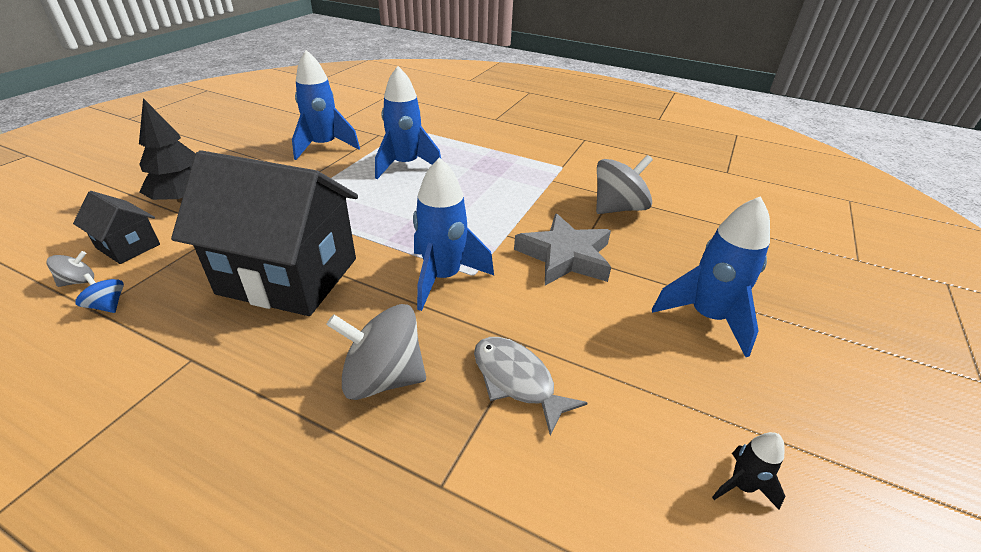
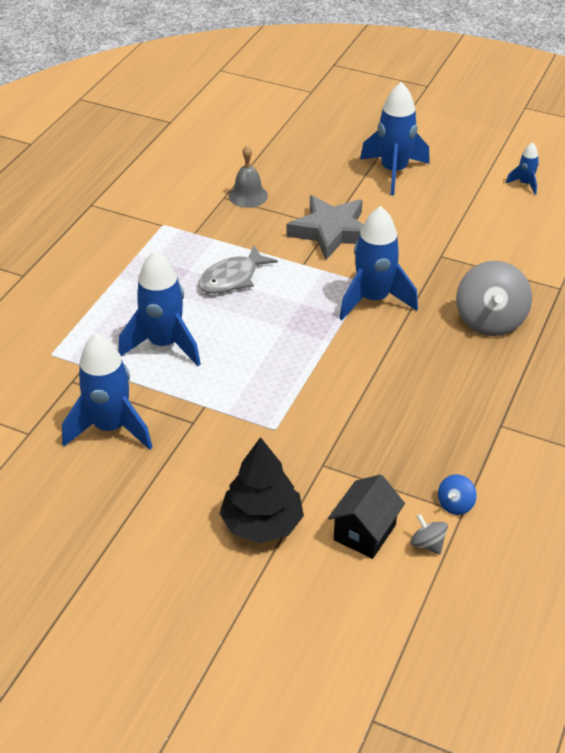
camera: 90 degrees left, 5 degrees up
(288, 276) = (390, 395): black house -> none
(517, 381) = (475, 259): grey fish -> grey fish (232, 278)
(618, 208) = (248, 196): grey spinning top -> grey bell
(741, 486) = (525, 184): black rocket -> blue rocket

